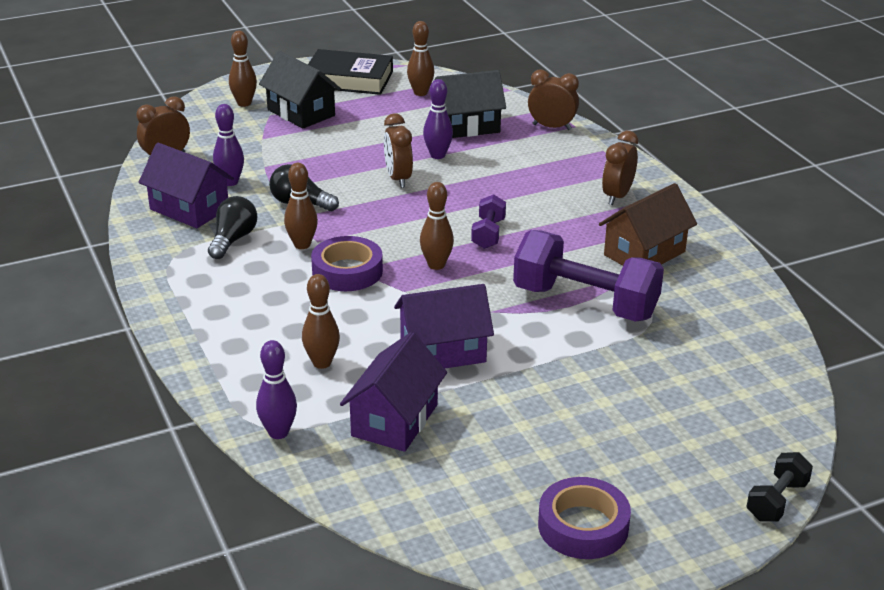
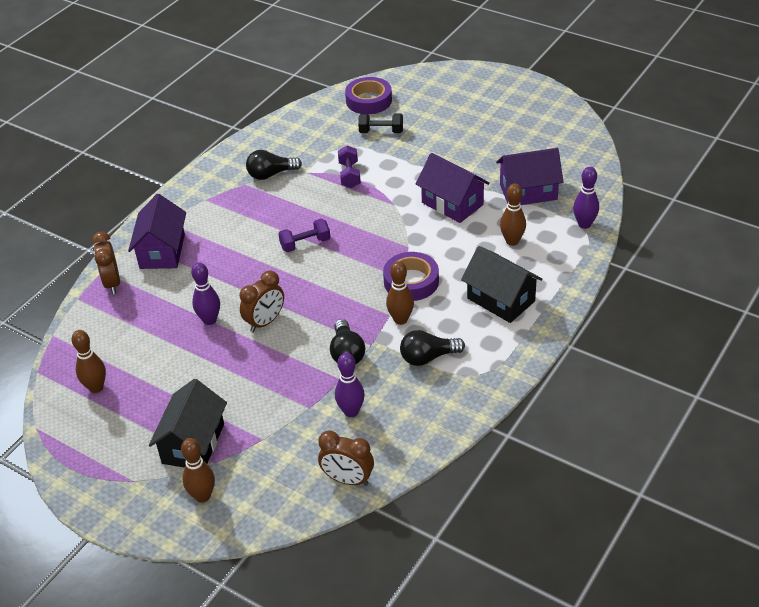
camera: 120 degrees left, 10 degrees up
(189, 209) = (411, 408): purple house -> purple house (162, 251)
(349, 79) = (97, 451): black book -> none
(436, 265) = (365, 248): brown bowling pin -> none
(466, 126) = (144, 329): black house -> black house (501, 300)
(583, 526) = (533, 109): purple tape -> purple tape (369, 100)
(585, 303) = (349, 175): purple dumbbell -> purple dumbbell, size x0.48
(617, 196) = (203, 211): brown clock -> none
(644, 253) = (271, 174): brown house -> black light bulb
(777, 501) = (455, 69): black dumbbell -> black dumbbell (381, 131)

